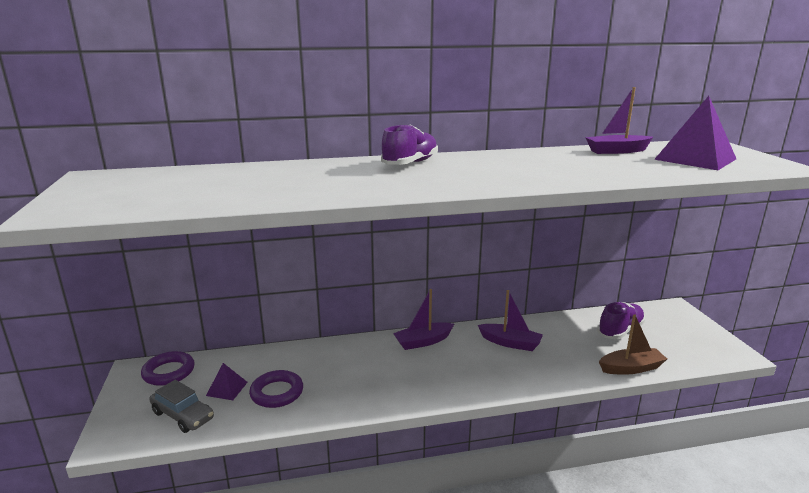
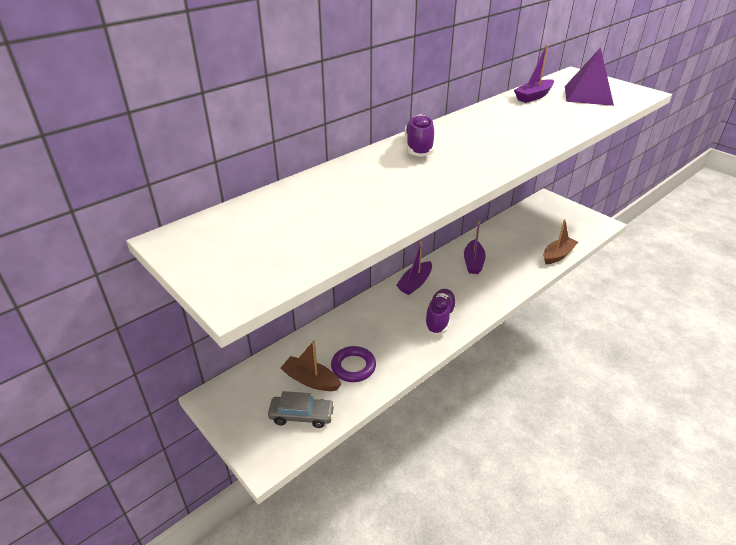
camera: 30 degrees left, 15 degrees up
(169, 372) = (244, 387): purple ring -> none
(227, 388) = (311, 380): purple pyramid -> brown boat
(510, 343) = (473, 262): purple boat -> purple boat turned 105 degrees clockwise
(620, 330) = (530, 228): purple shoe -> purple shoe (439, 318)

